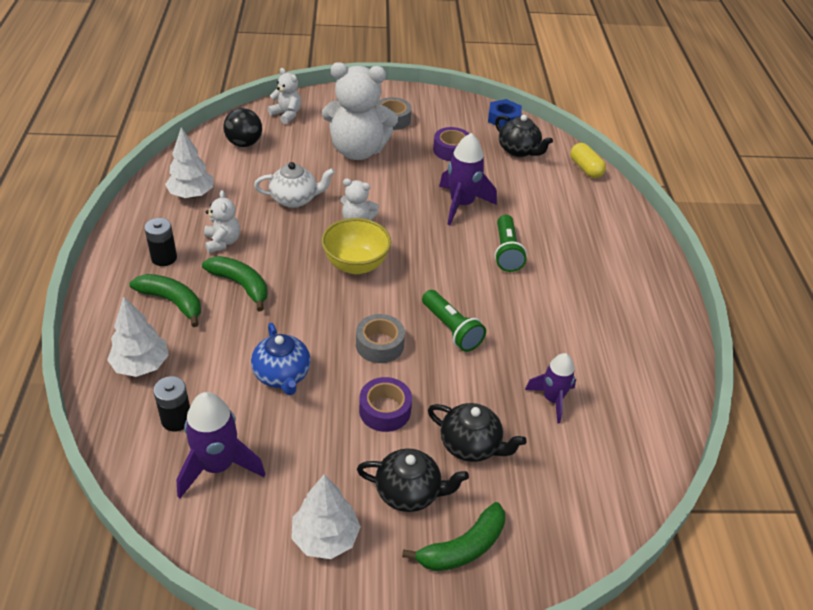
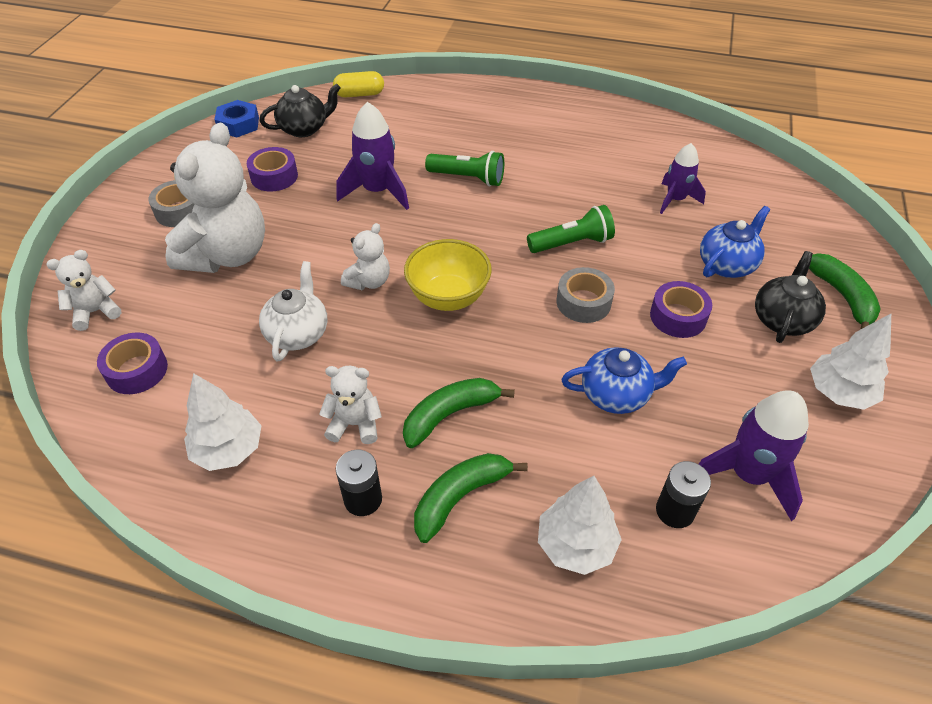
camera: 70 degrees left, 5 degrees up
(244, 143) = (137, 370): black ball -> purple tape
(471, 445) = (727, 264): black teapot -> blue teapot

